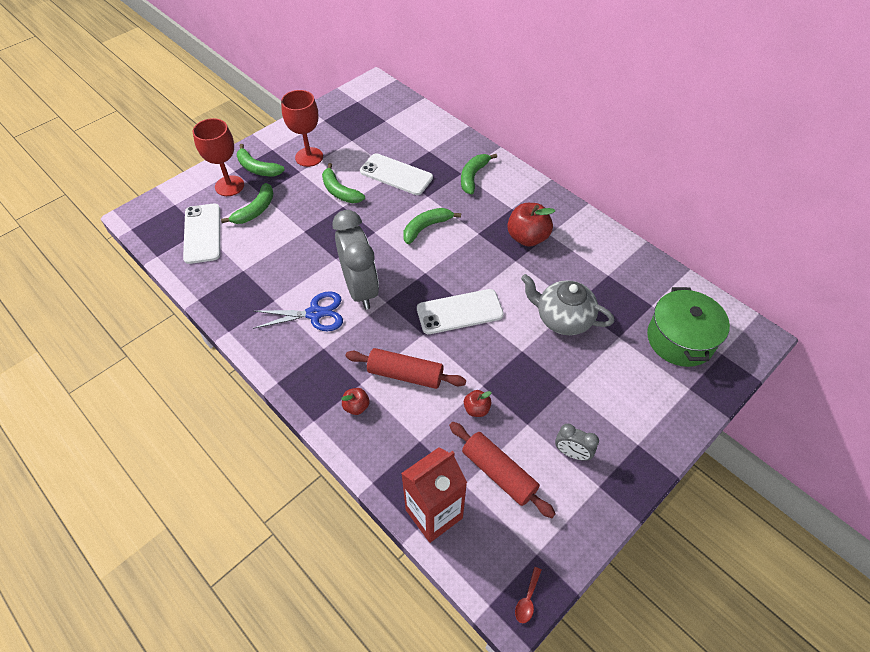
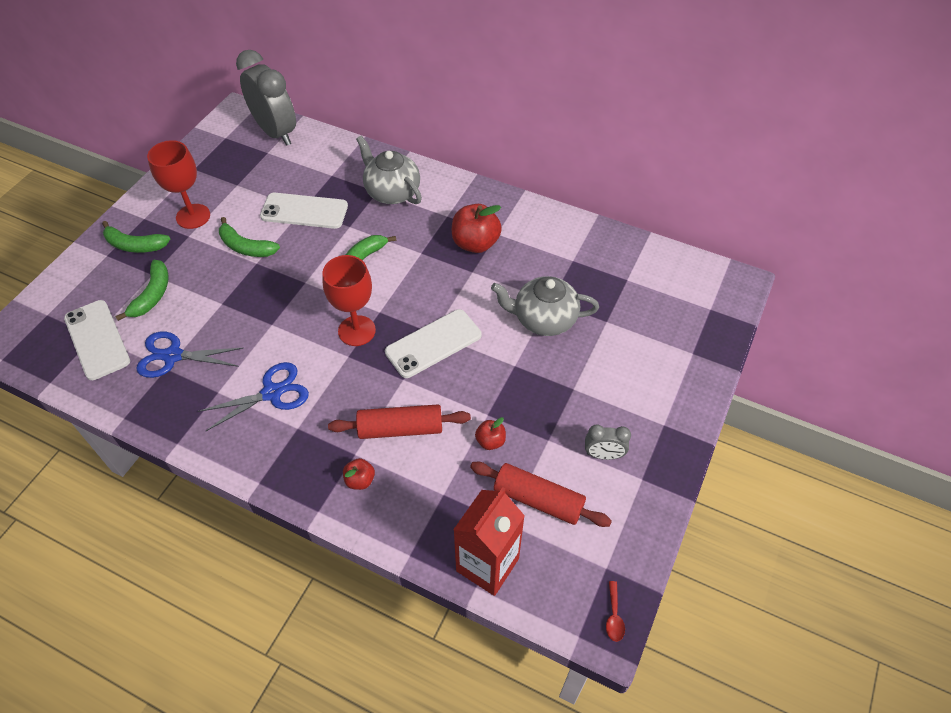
camera: 20 degrees left, 0 degrees up
(229, 186) = (108, 275): red goblet -> red goblet (357, 331)
(252, 262) = (173, 356): none -> blue scissors
(360, 289) = (313, 350): grey clock -> grey clock (276, 132)
(473, 177) = (392, 192): green banana -> grey teapot
(680, 339) = (666, 306): green pot -> none

